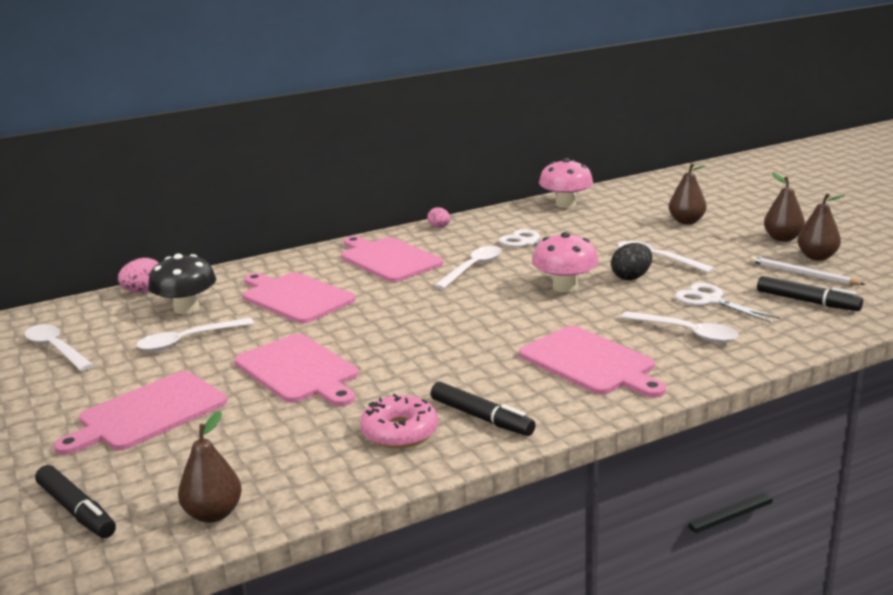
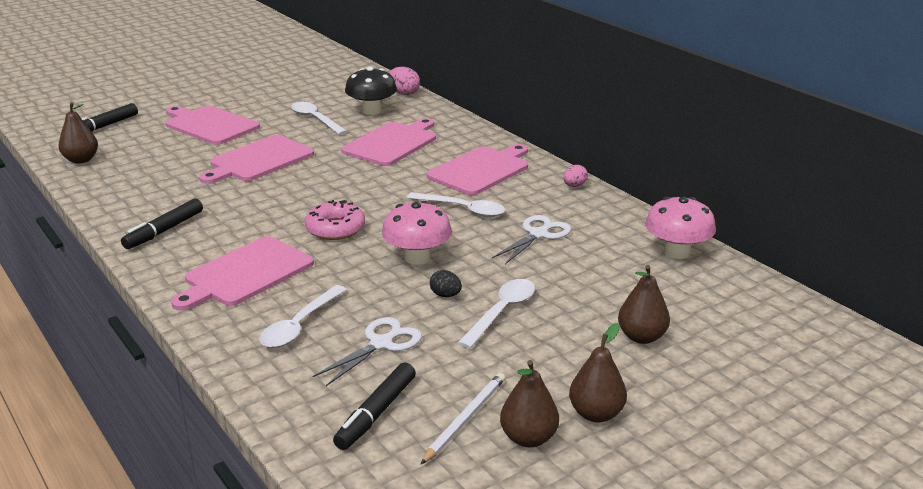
camera: 80 degrees right, 5 degrees up
(56, 349) = (308, 86): white spoon -> none
(400, 431) = (155, 203): pink donut -> pink donut (335, 229)
(631, 277) = (445, 295): black egg -> black egg, size x0.66

